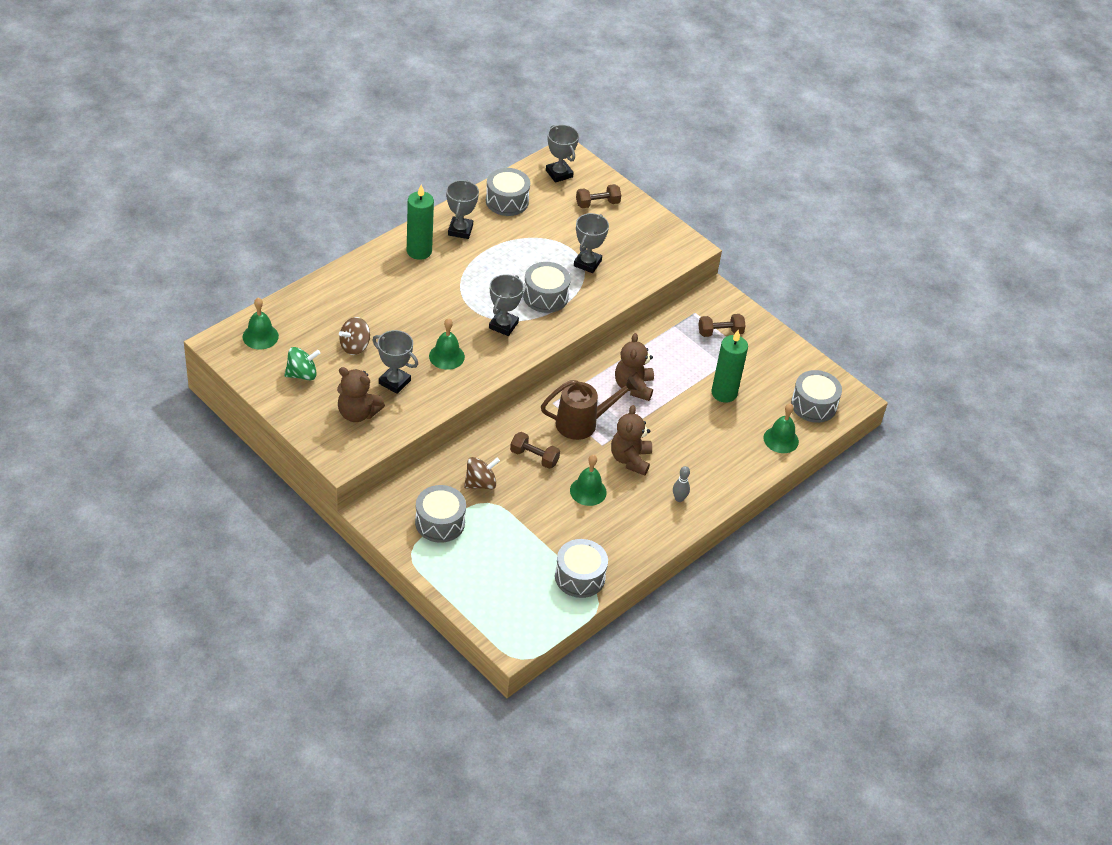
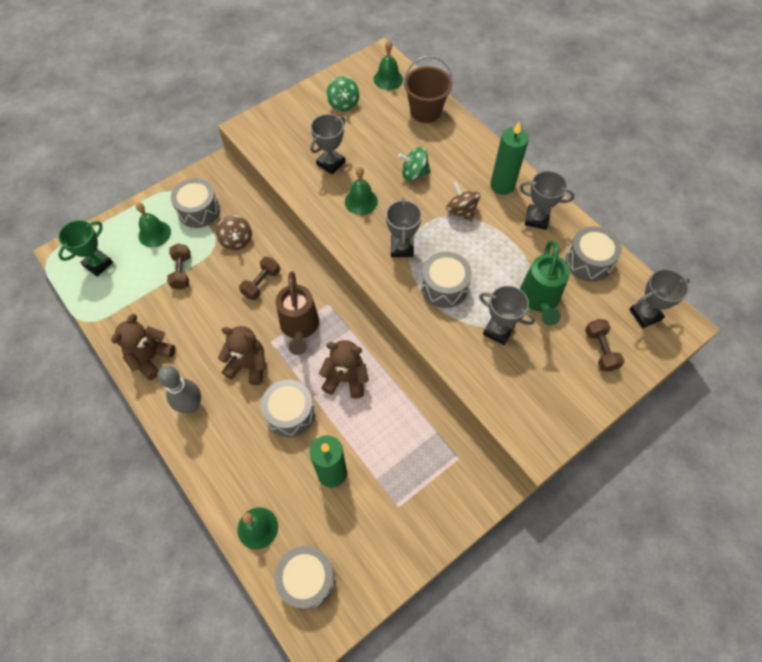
camera: 100 degrees right, 15 degrees up
(314, 305) = (425, 111): none -> brown bucket
(355, 346) = (375, 137): brown spinning top -> brown spinning top (461, 211)
(357, 413) = (296, 138): brown teddy bear -> brown teddy bear (151, 358)
(406, 315) = (414, 173): none -> green spinning top
(503, 325) = (402, 248): grey trophy -> grey trophy turned 60 degrees clockwise
(523, 606) = (98, 264): none -> green trophy
(552, 235) = (539, 300): none -> green watering can
(580, 577) = (117, 309): grey drum -> grey drum (290, 413)
(588, 491) = (214, 324): green bell -> green bell (154, 233)
(679, 498) = (191, 405): grey bowling pin -> grey bowling pin, size x1.80
(720, 332) = (427, 483): brown dumbbell -> brown dumbbell (182, 272)

